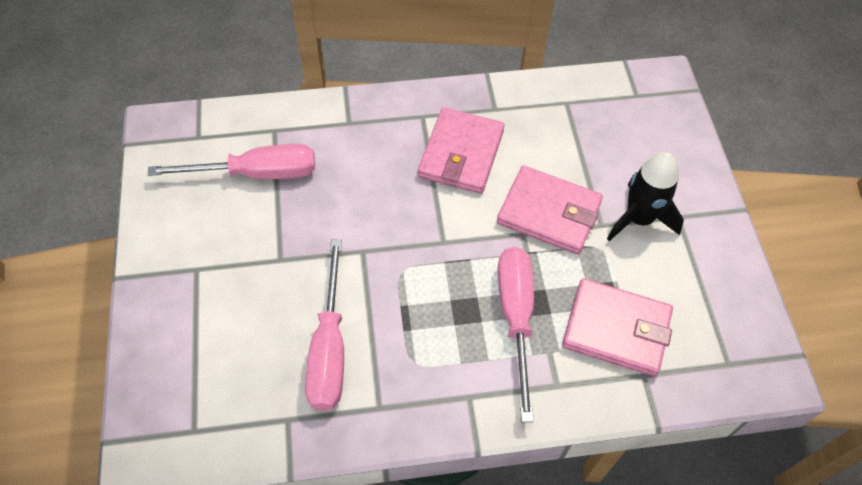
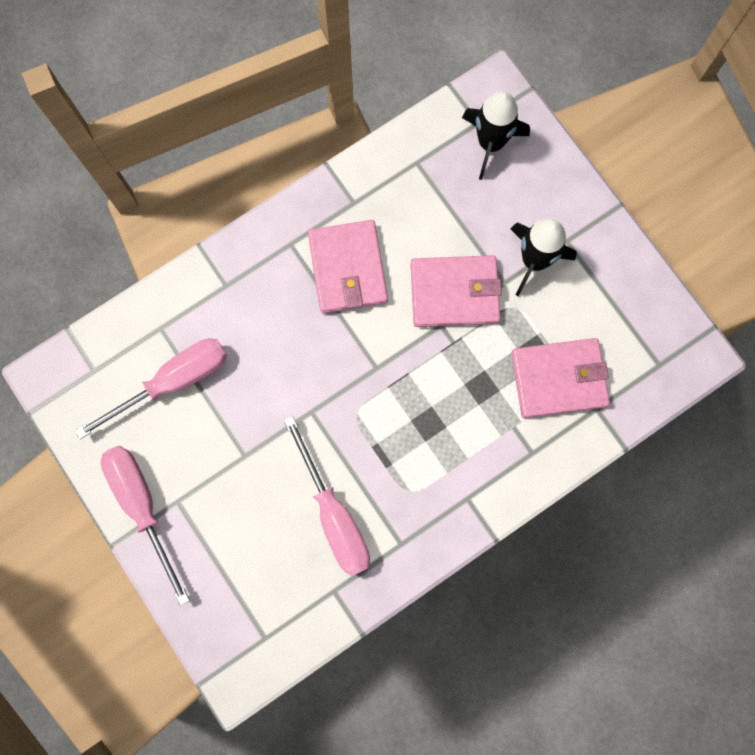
camera: 25 degrees left, 20 degrees up
(515, 318) = (472, 410): pink screwdriver -> pink screwdriver (142, 506)
(640, 114) = (490, 143): none -> black rocket

